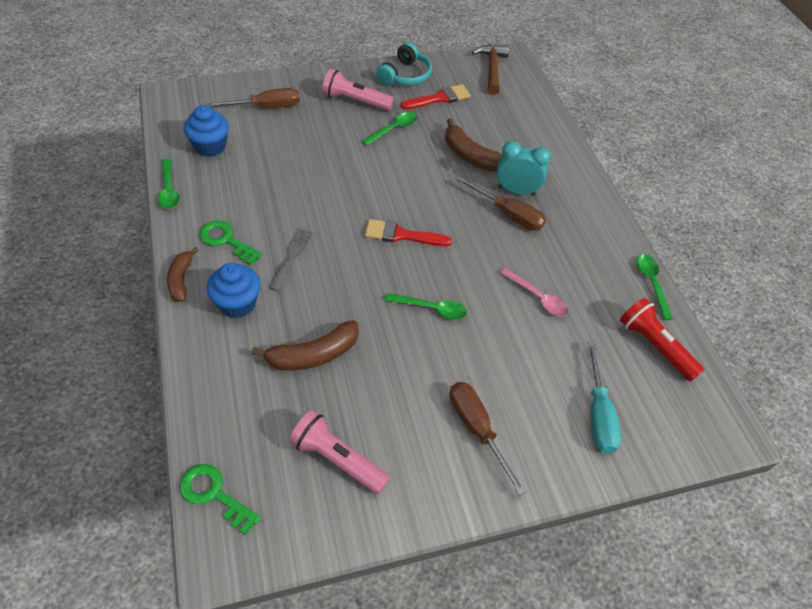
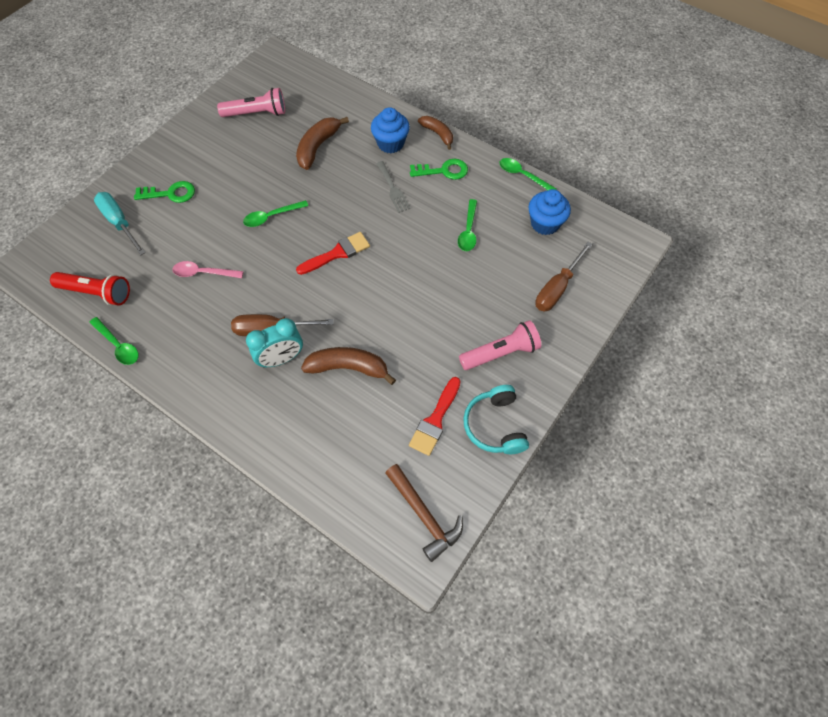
camera: 145 degrees right, 10 degrees up
(214, 494) = (301, 69): green key -> green key (170, 193)
(394, 129) = (437, 347): green spoon -> green spoon (468, 231)
(477, 429) = (191, 170): brown screwdriver -> none

